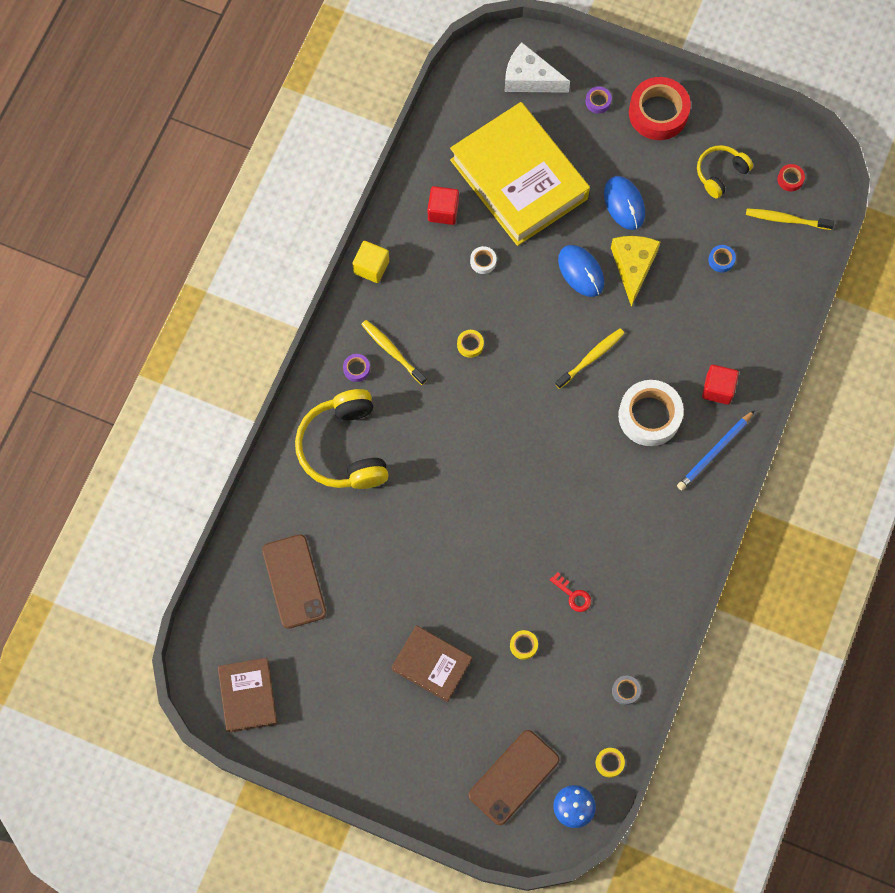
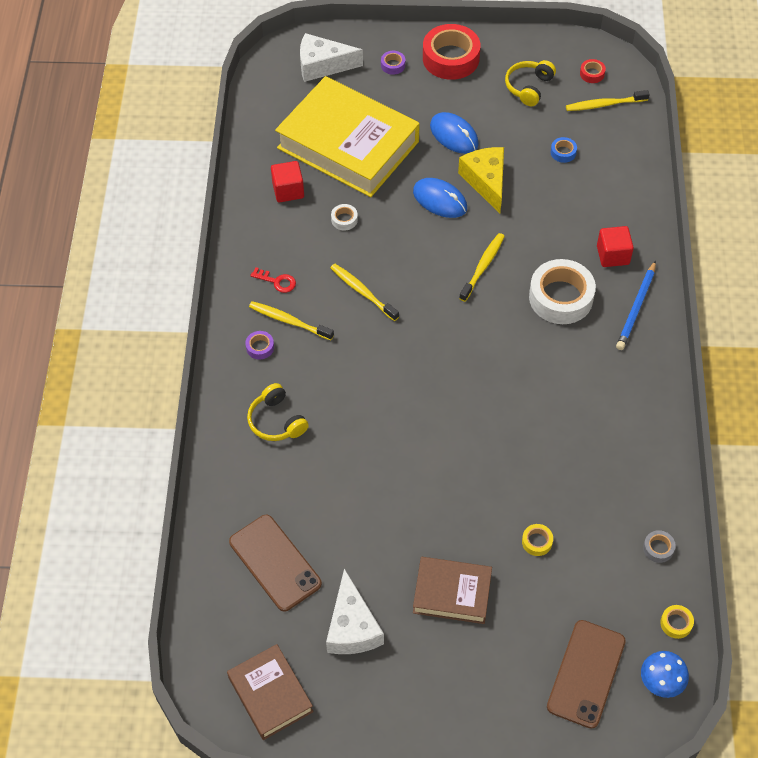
camera: 20 degrees left, 15 degrees down
(336, 663) = (352, 627): none -> white cheese
(344, 448) = (276, 421): yellow headphones -> yellow headphones, size x0.56
(371, 267) = (238, 256): yellow cube -> none
(470, 345) = (362, 292): yellow tape -> yellow toothbrush
(573, 595) = (564, 478): red key -> red key (277, 281)

